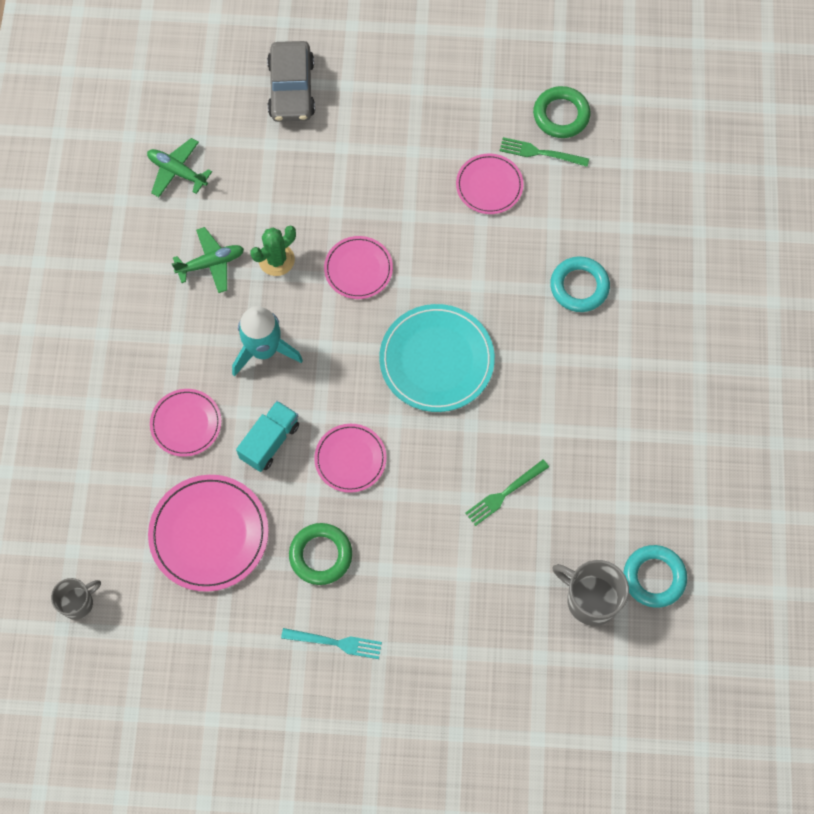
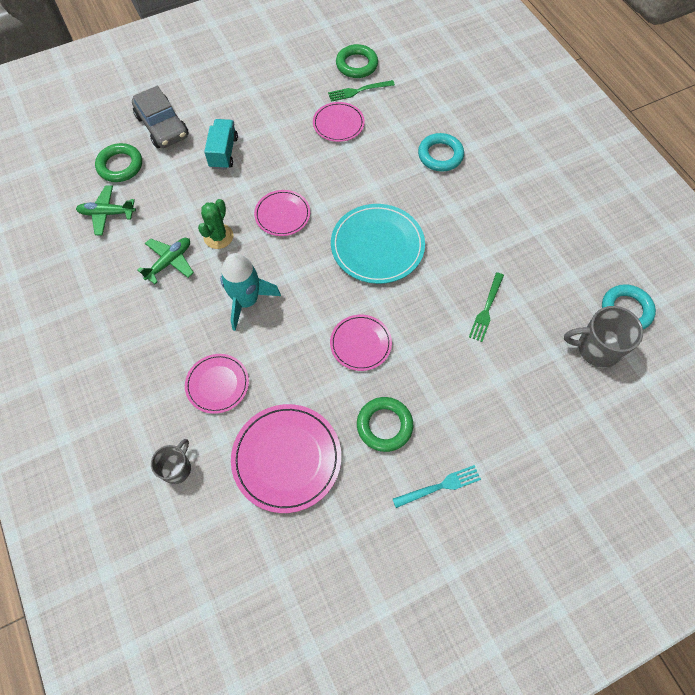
camera: 30 degrees left, 5 degrees down
(78, 603) = (208, 578): grey mug -> grey mug (177, 468)
(220, 118) = (120, 166): none -> green ring
(270, 441) = (292, 363): turquoise truck -> turquoise truck (223, 152)

